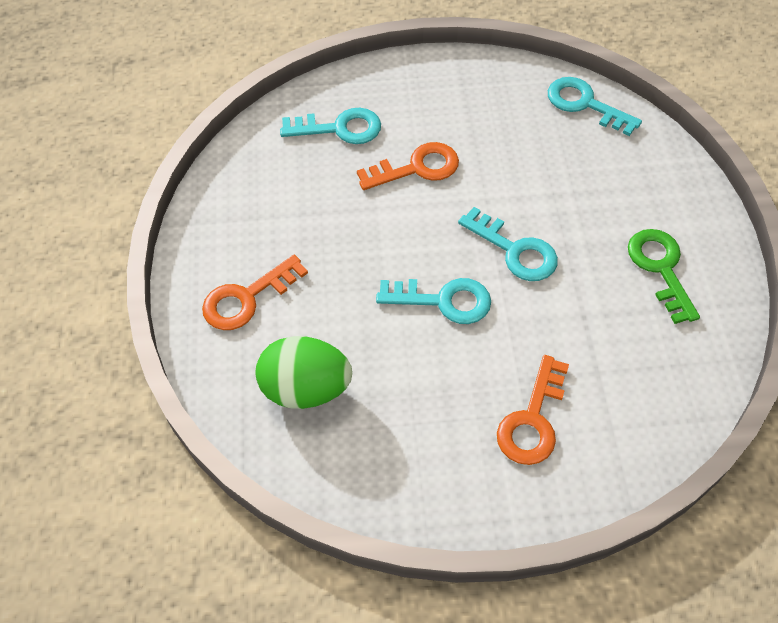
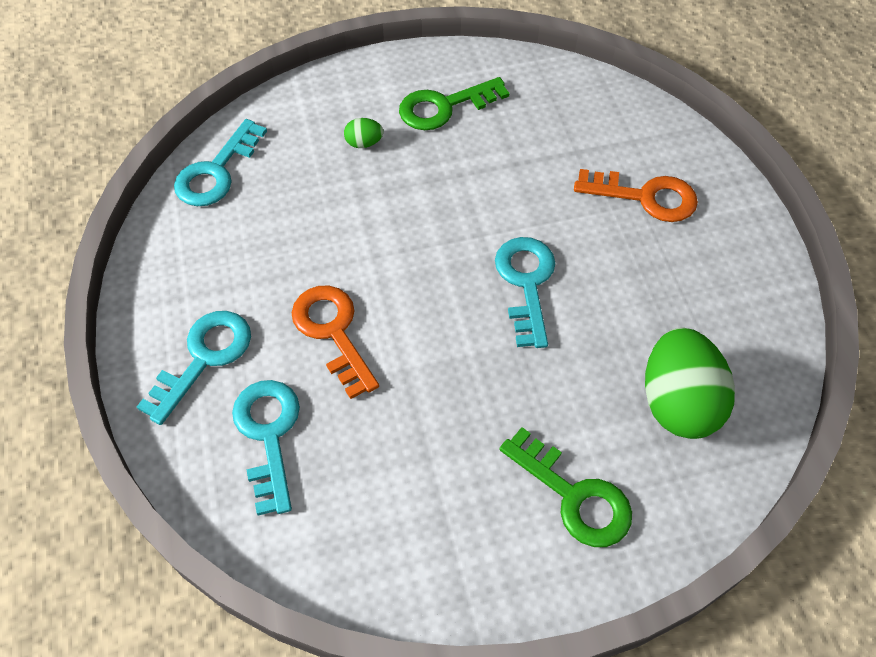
camera: 100 degrees left, 0 degrees up
(247, 298) = (573, 495): orange key -> green key
(514, 250) = (444, 224): turquoise key -> turquoise key (203, 358)
(614, 202) = (364, 143): none -> green egg

